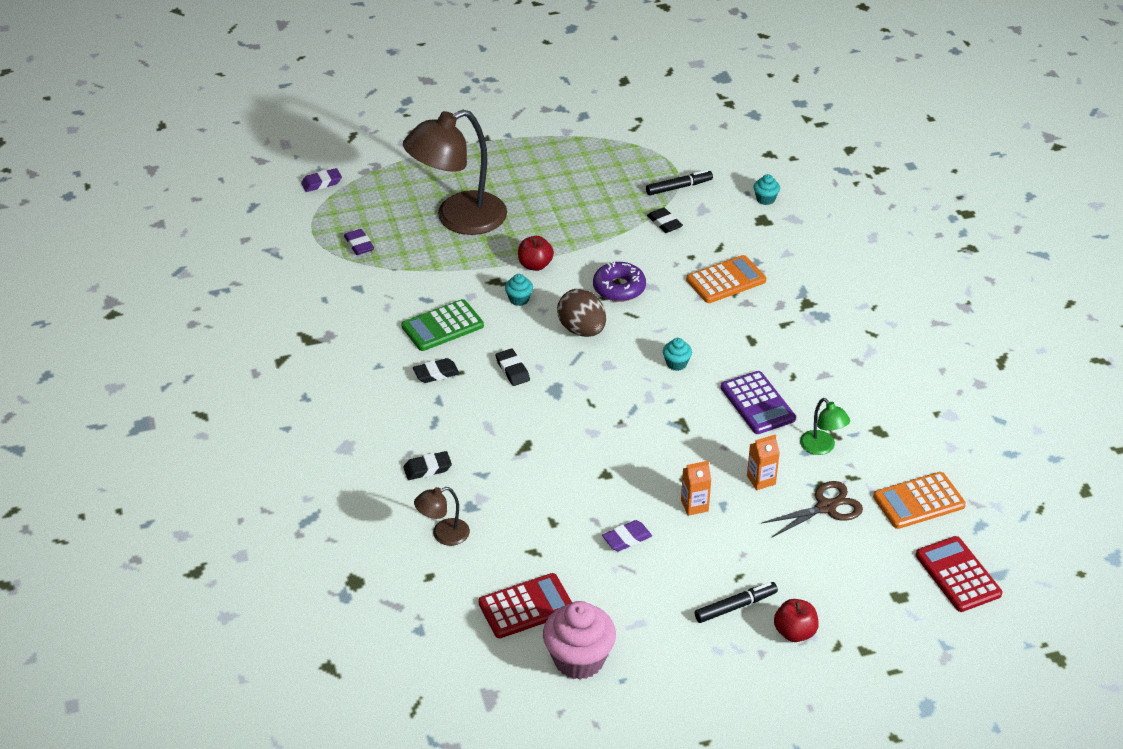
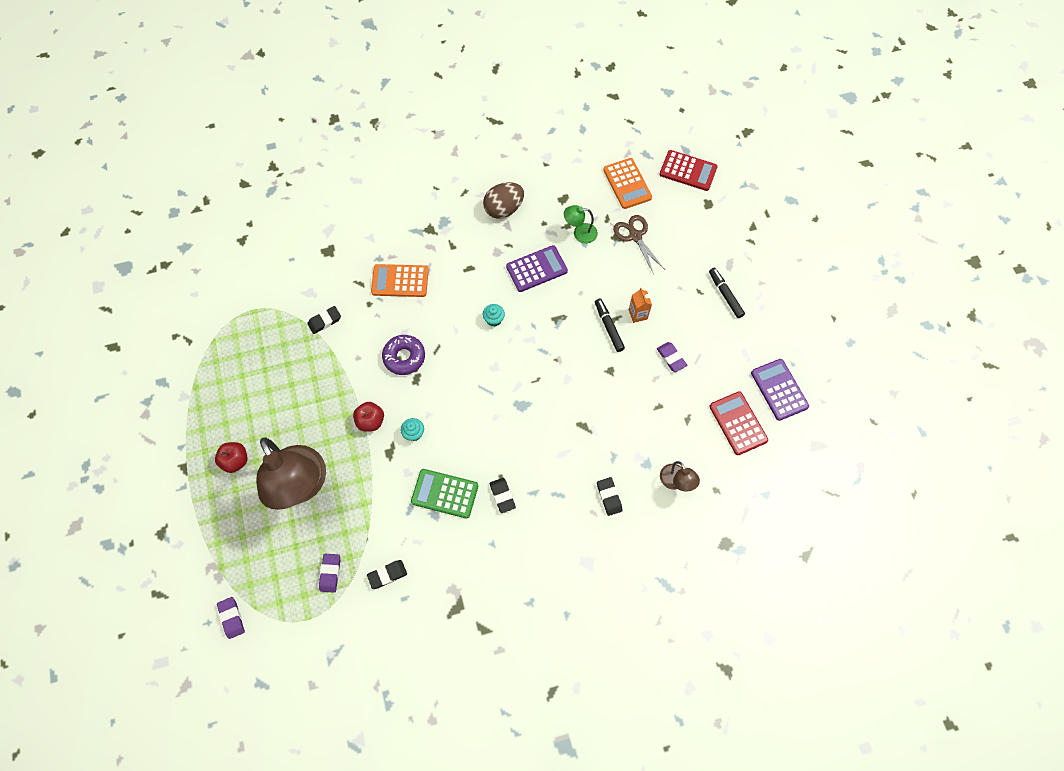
camera: 90 degrees left, 25 degrees up
(359, 245) = (330, 573): purple eraser -> purple eraser turned 60 degrees counterclockwise
(442, 326) = (445, 493): green calculator -> green calculator turned 135 degrees clockwise
(512, 370) = (499, 437): black eraser -> black eraser (387, 575)
(579, 659) = (779, 389): pink cupcake -> purple calculator
(582, 330) = (453, 385): brown egg -> brown egg (504, 209)
(678, 187) = (278, 309): black marker -> black marker (609, 327)
(726, 280) = (400, 281): orange calculator -> orange calculator turned 60 degrees counterclockwise
(761, 480) = (612, 272): orange carton -> none
(765, 199) = (301, 247): turquoise cupcake -> none
(794, 632) = (743, 263): red apple -> red apple (236, 461)
(822, 447) = (580, 233): green lamp -> green lamp turned 150 degrees counterclockwise
(958, 575) = (688, 171): red calculator -> red calculator turned 135 degrees counterclockwise

